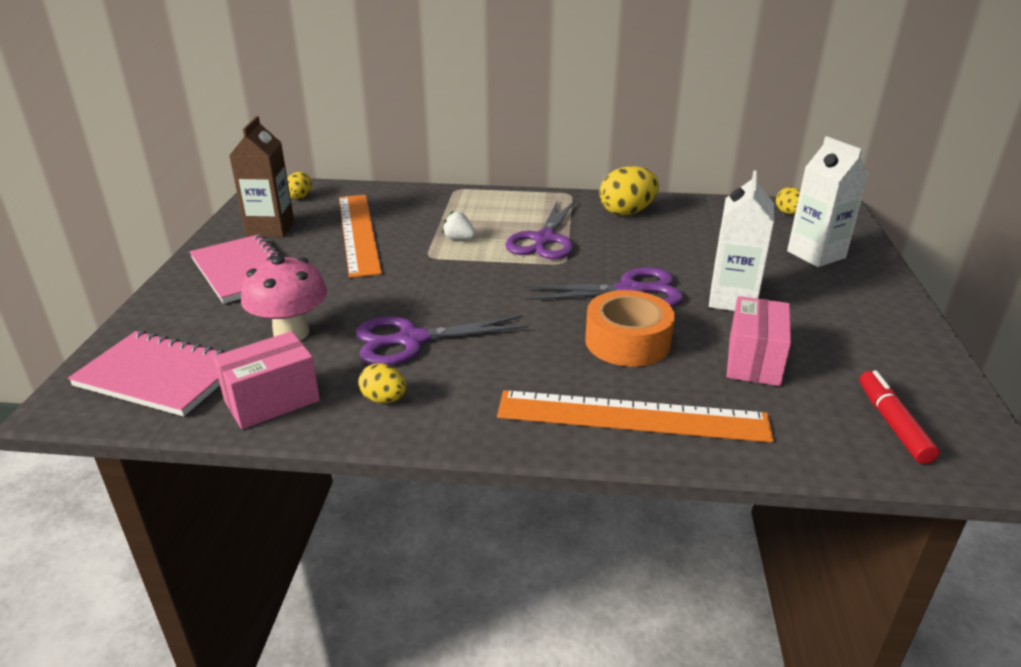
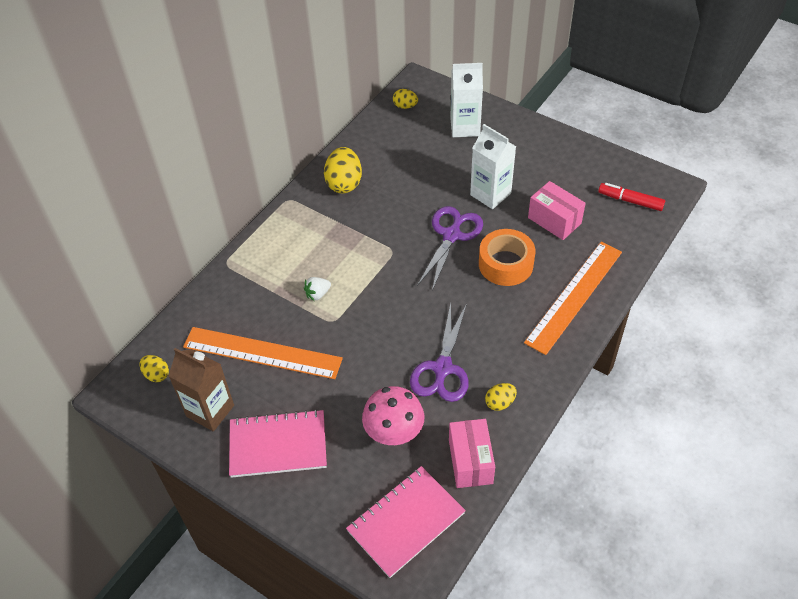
camera: 60 degrees left, 20 degrees up
(544, 240) = (353, 246): purple scissors -> none

